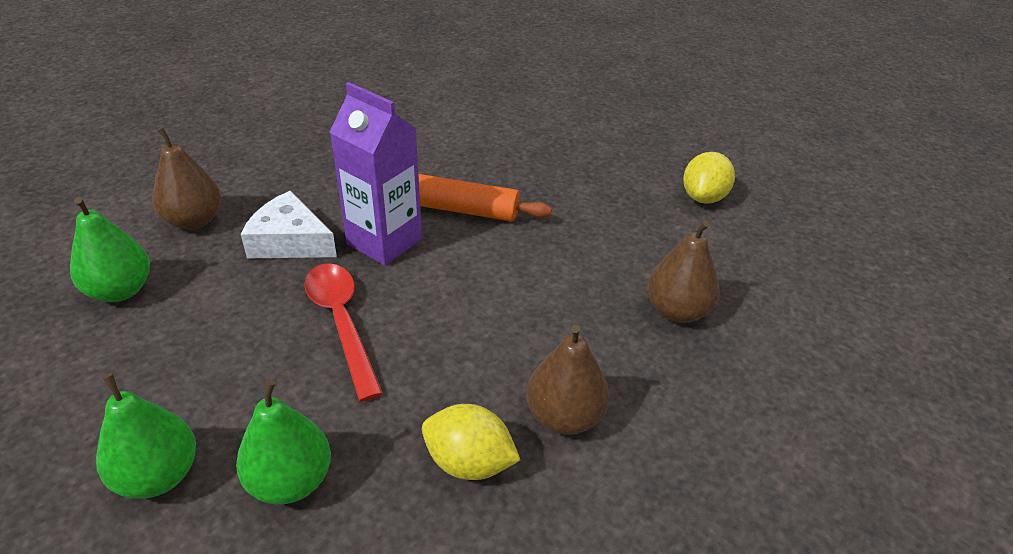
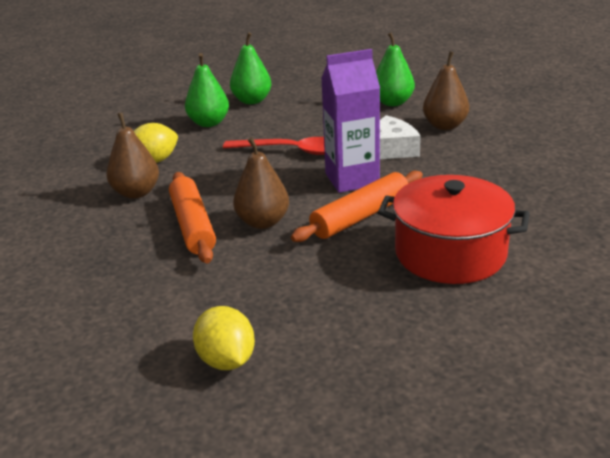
camera: 130 degrees right, 10 degrees down
(472, 147) = (450, 253): none -> red pot
(577, 314) = (193, 225): none -> orange rolling pin
(677, 311) = (138, 266): brown pear -> brown pear (263, 222)

